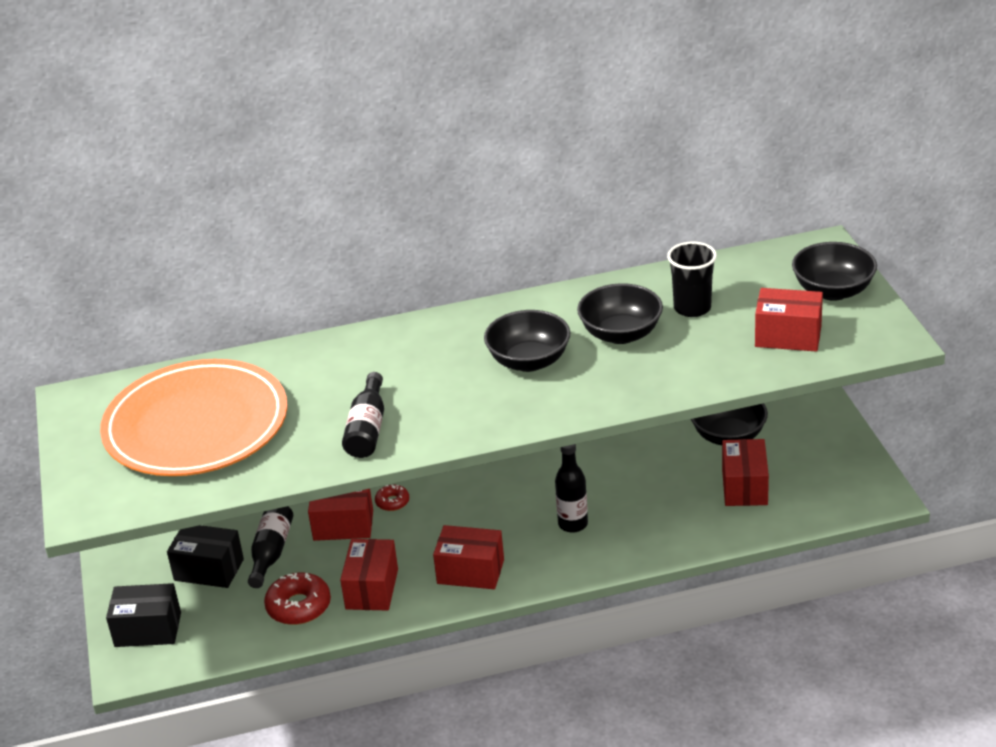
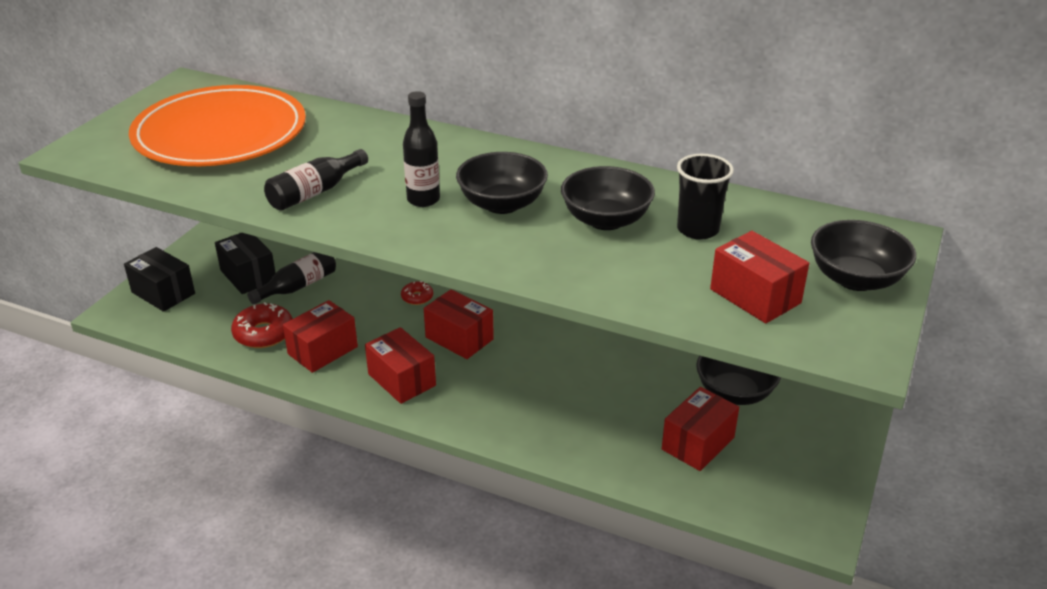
camera: 35 degrees right, 0 degrees up
(343, 525) = (365, 295): red box -> red box (459, 338)
(573, 524) = (520, 389): black bottle -> black bottle (423, 200)

